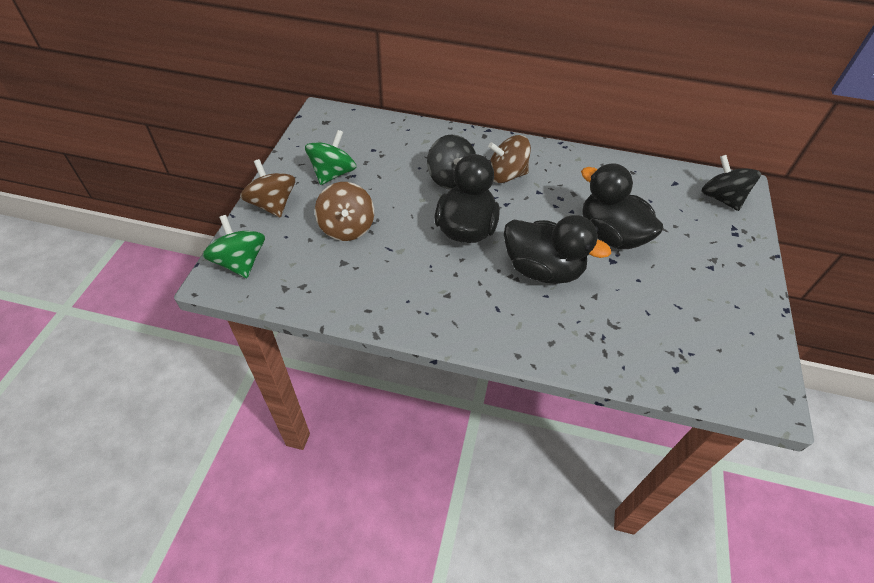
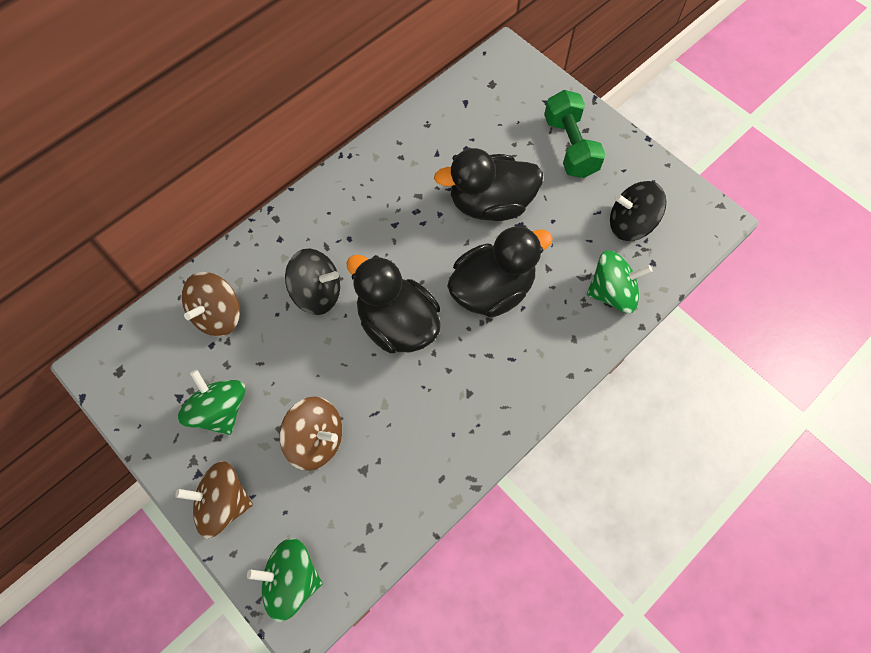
camera: 55 degrees left, 15 degrees up
(506, 175) = (350, 237): brown spinning top -> brown spinning top (218, 315)
(617, 351) = (612, 293): none -> green spinning top
(714, 260) = (570, 146): none -> green dumbbell
(721, 198) = (508, 82): black spinning top -> black spinning top (631, 224)

